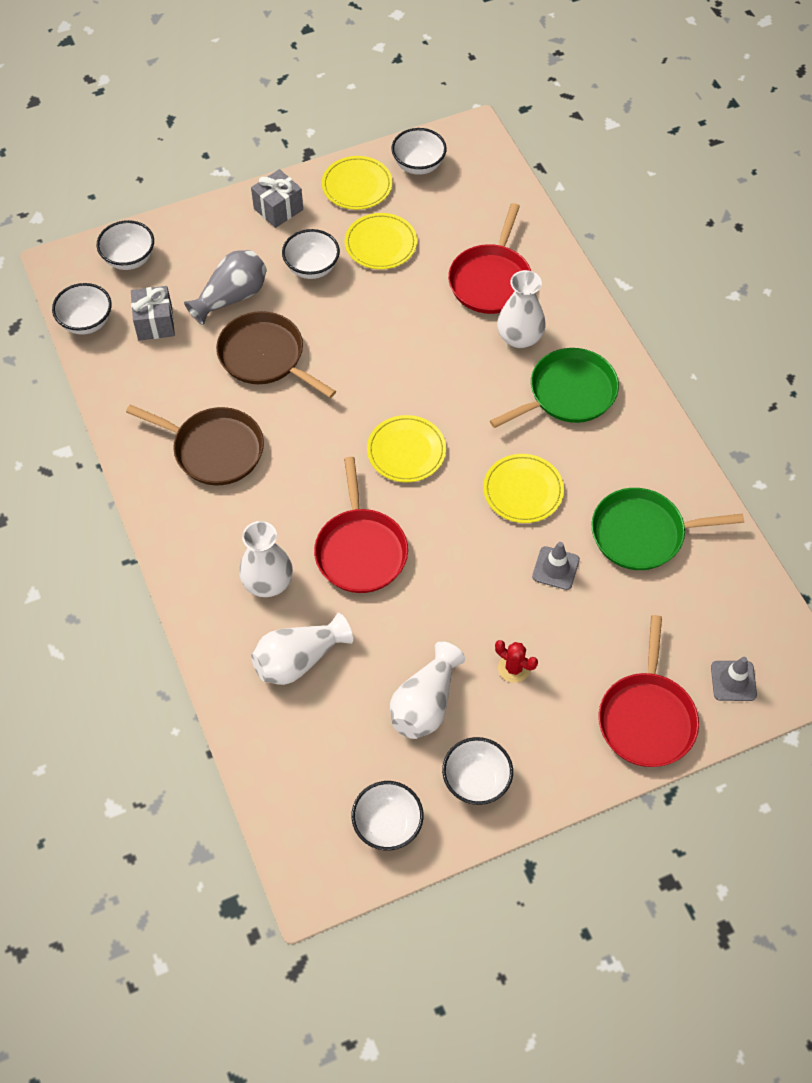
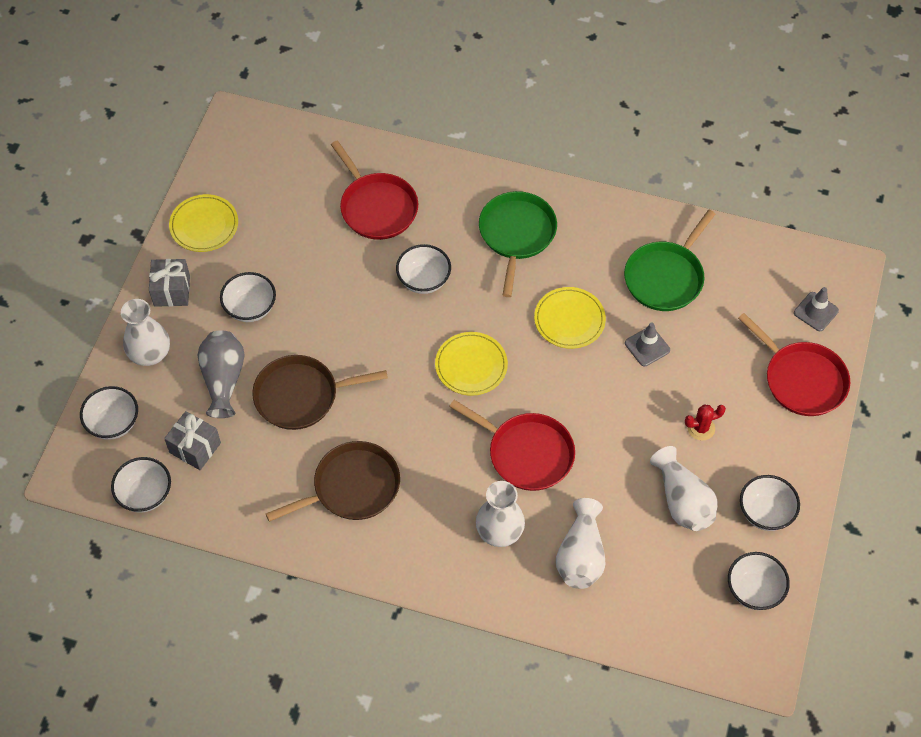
camera: 50 degrees left, 0 degrees up
(380, 244) = (274, 249): yellow plate -> none
(418, 165) = (227, 174): white bowl -> white bowl (424, 280)
(519, 337) = (442, 227): white vase -> white vase (150, 353)

